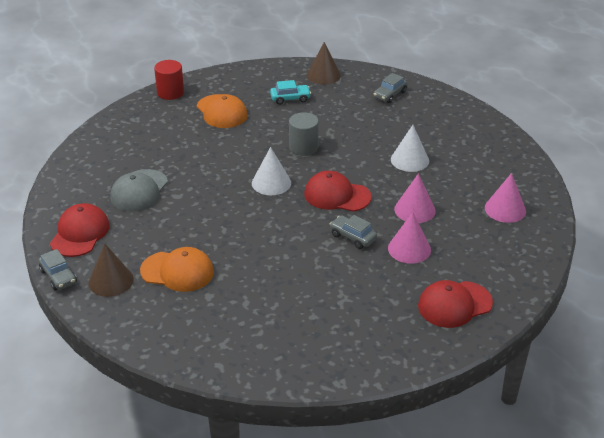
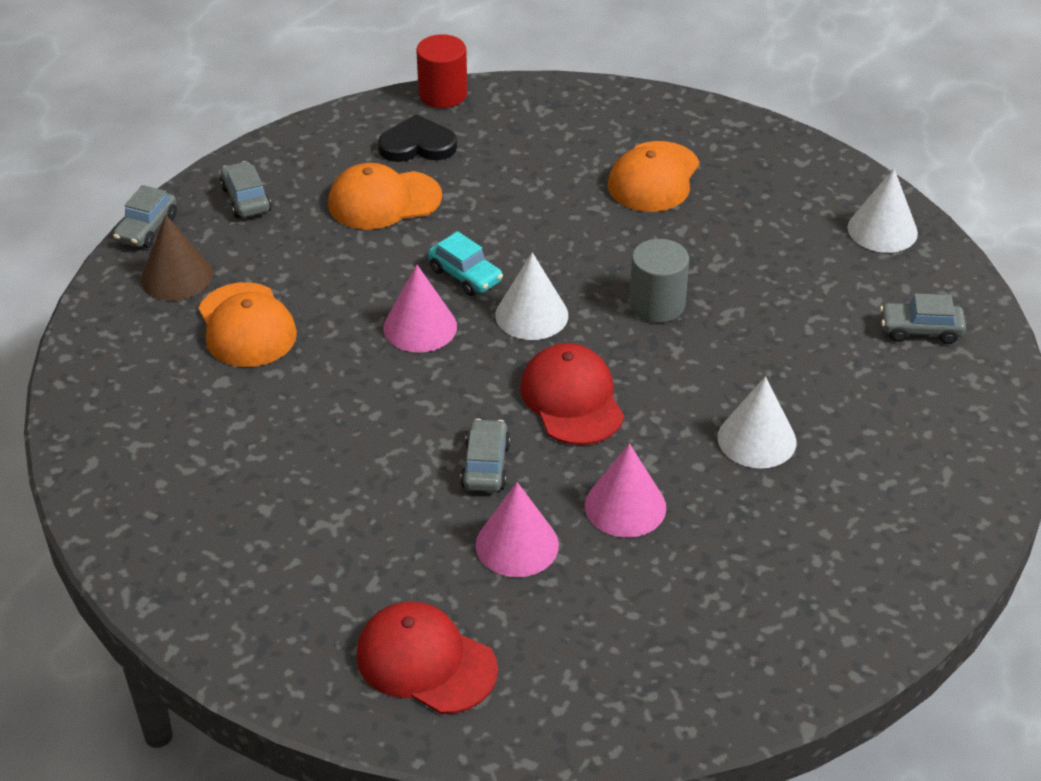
camera: 55 degrees right, 5 degrees up
(80, 233) = (246, 199): red cap -> grey car
(111, 164) = (417, 145): none -> black heart
(139, 191) = (384, 200): grey cap -> orange cap
(170, 93) = (643, 106): red cylinder -> red cylinder (443, 94)
(290, 98) = (771, 227): turquoise car -> turquoise car (465, 276)
(323, 75) = (882, 230): brown cone -> white cone
(505, 209) = (743, 622): pink cone -> pink cone (420, 327)

